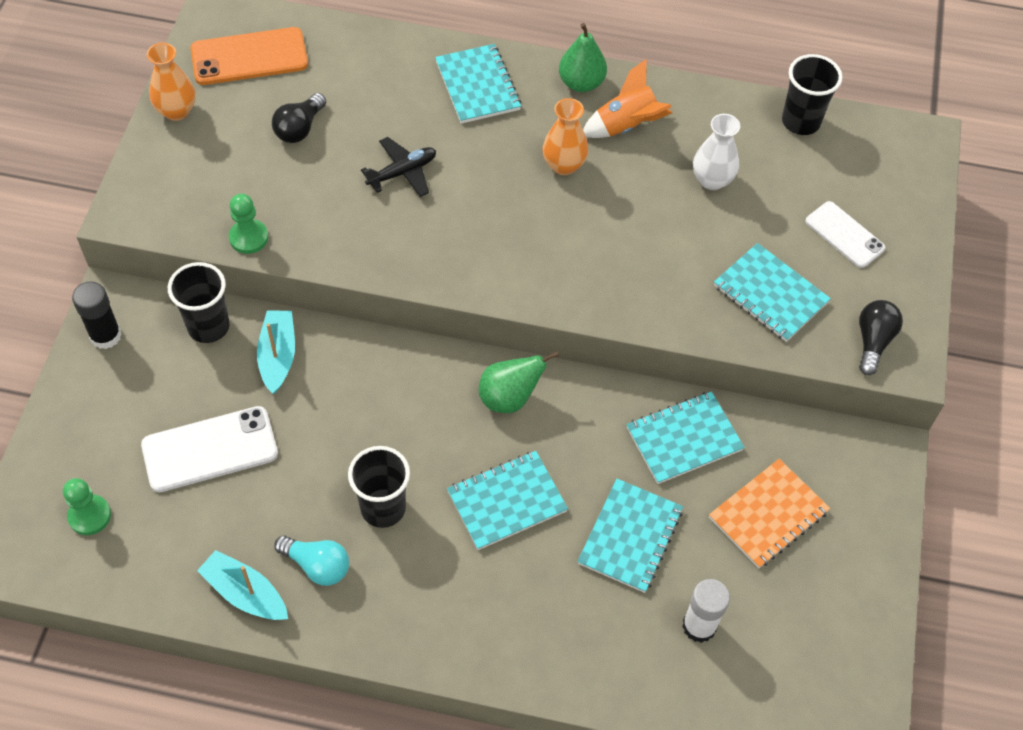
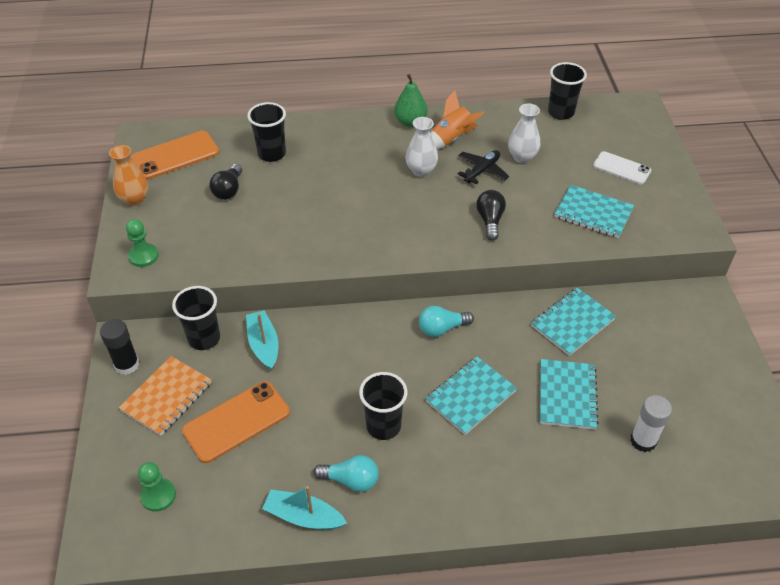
camera: 15 degrees left, 10 degrees down
(210, 449) = (236, 421): white phone -> orange phone
(249, 238) = (218, 266): green pawn -> green pawn (143, 256)
(375, 87) = (272, 154): none -> black cup
(402, 172) = (313, 200): black plane -> black plane (482, 171)
(478, 86) = (342, 138): turquoise notebook -> none
(509, 398) = (442, 328): green pear -> turquoise light bulb
(564, 165) = (421, 170): orange vase -> white vase
(768, 515) = (652, 355): orange notebook -> orange notebook (167, 397)
(873, 341) = (673, 224): black light bulb -> black light bulb (490, 220)

